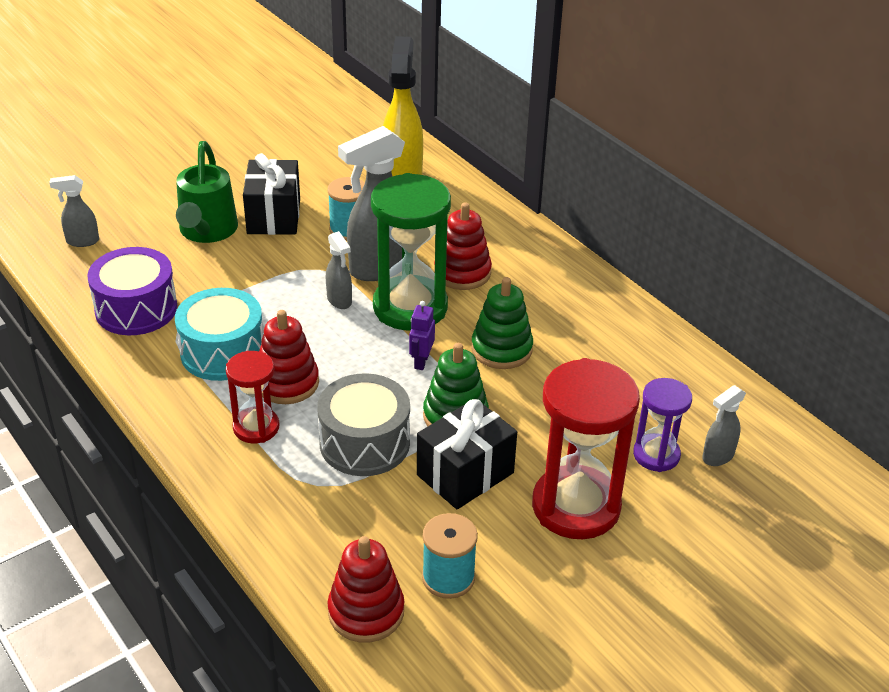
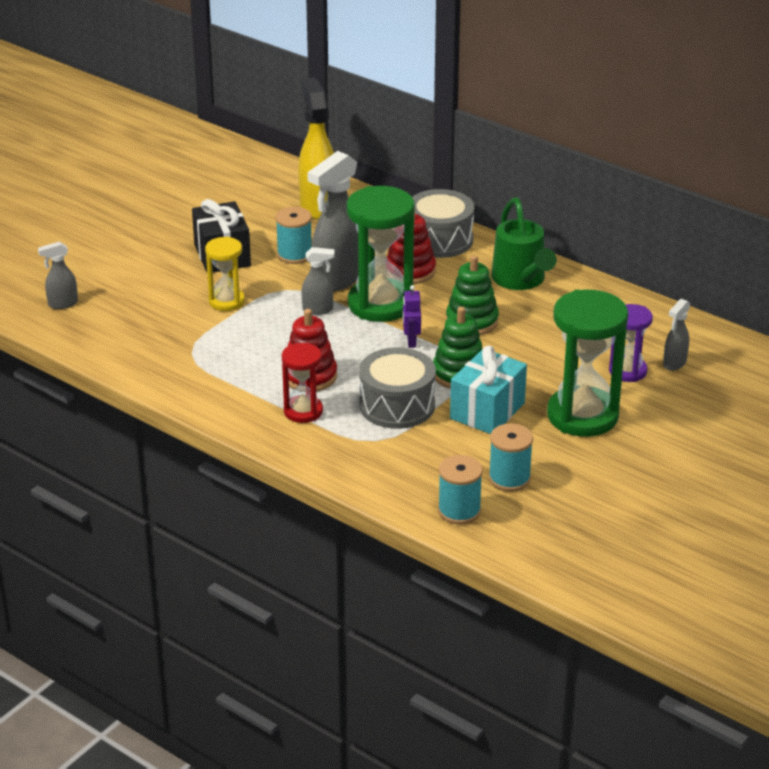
camera: 15 degrees left, 5 degrees down
(136, 309) = (146, 346): purple drum -> none
(207, 231) = (170, 277): green watering can -> green watering can (521, 280)
(222, 352) = (242, 364): turquoise drum -> none
(249, 271) = (226, 301): none -> yellow hourglass
(339, 300) = (318, 310): grey spray bottle -> grey spray bottle turned 45 degrees counterclockwise
(366, 611) = (459, 511): red stacking toy -> turquoise spool
(465, 474) = (487, 411): black gift -> turquoise gift
(512, 241) = (440, 240): none -> grey drum
(576, 506) = (582, 416): red hourglass -> green hourglass

